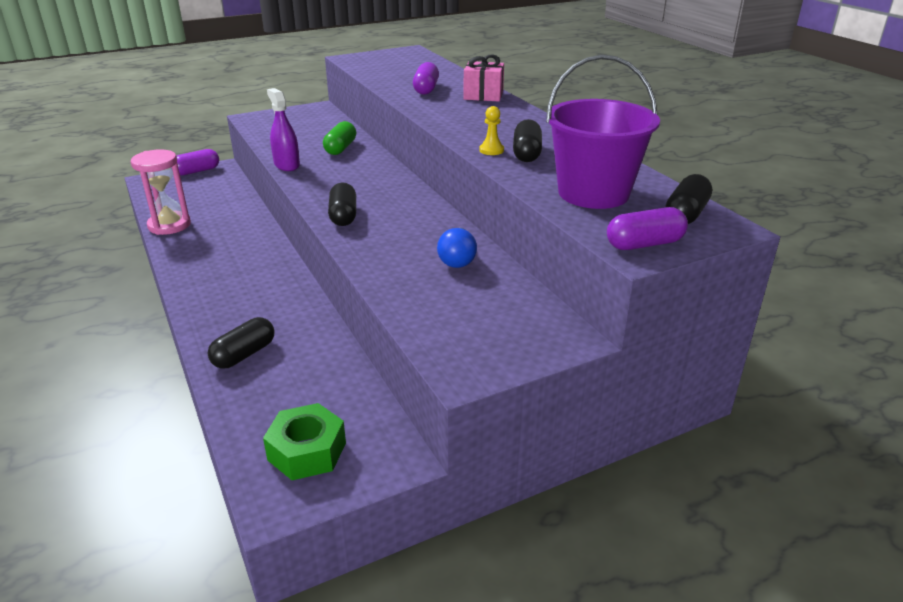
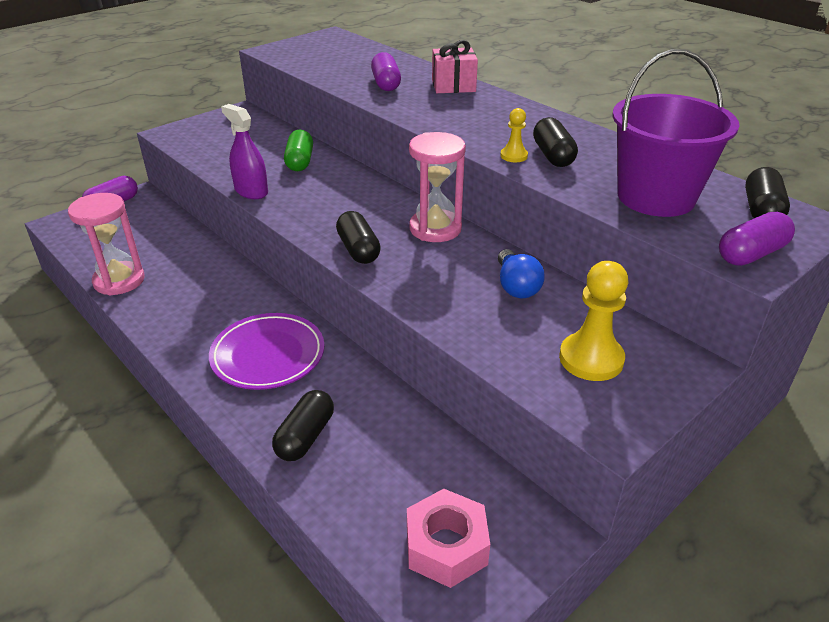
camera: 15 degrees left, 5 degrees up
(250, 293) = (268, 355): none -> purple plate
(307, 451) = (446, 546): green nut -> pink nut
(418, 209) = (435, 229): none -> pink hourglass
(483, 320) = (591, 359): none -> yellow pawn

